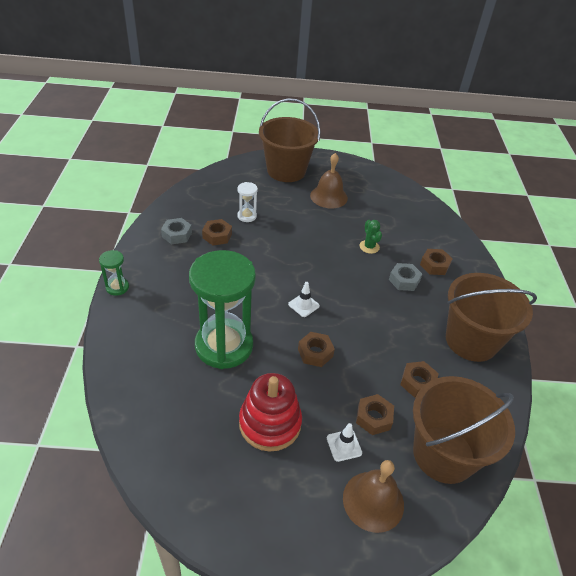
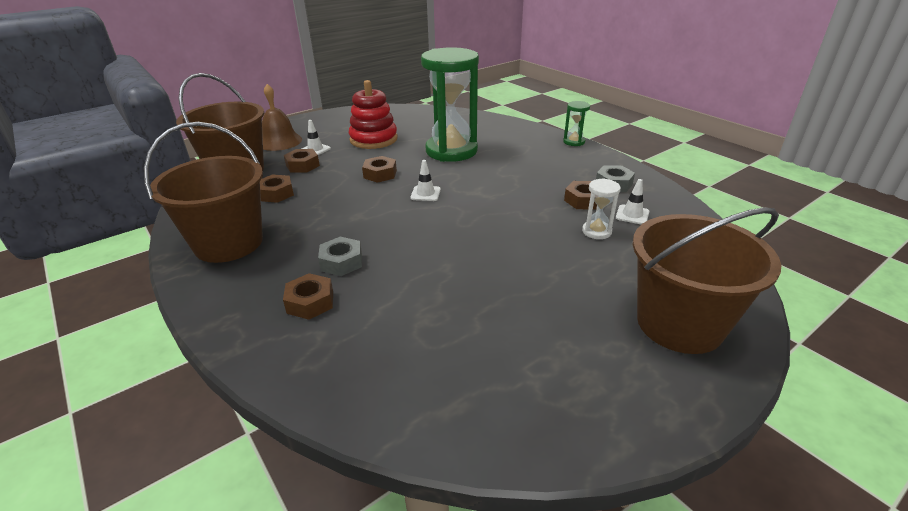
camera: 145 degrees right, 10 degrees down
(211, 212) = (632, 215): none -> white traffic cone
(328, 196) = (558, 319): brown bell -> none
(369, 247) = (419, 277): green cactus -> none

